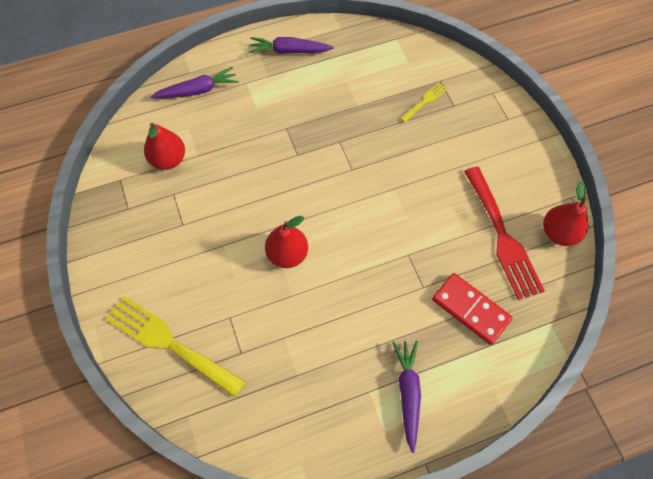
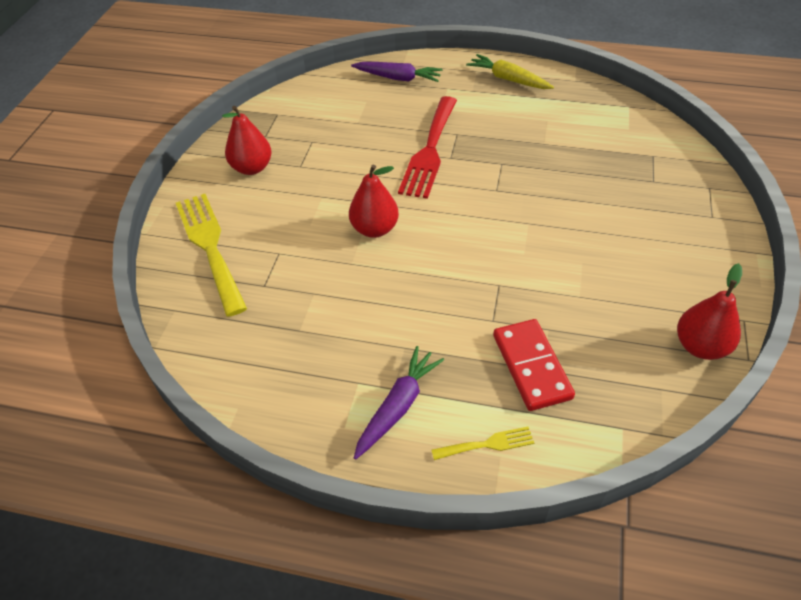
camera: 35 degrees right, 15 degrees down
(168, 159) = (329, 116): red pear -> red pear (252, 168)
(289, 51) = (508, 79): purple carrot -> yellow carrot
(425, 101) = (622, 166): yellow fork -> yellow fork (487, 444)
(502, 237) = (623, 318): red fork -> red fork (429, 151)

